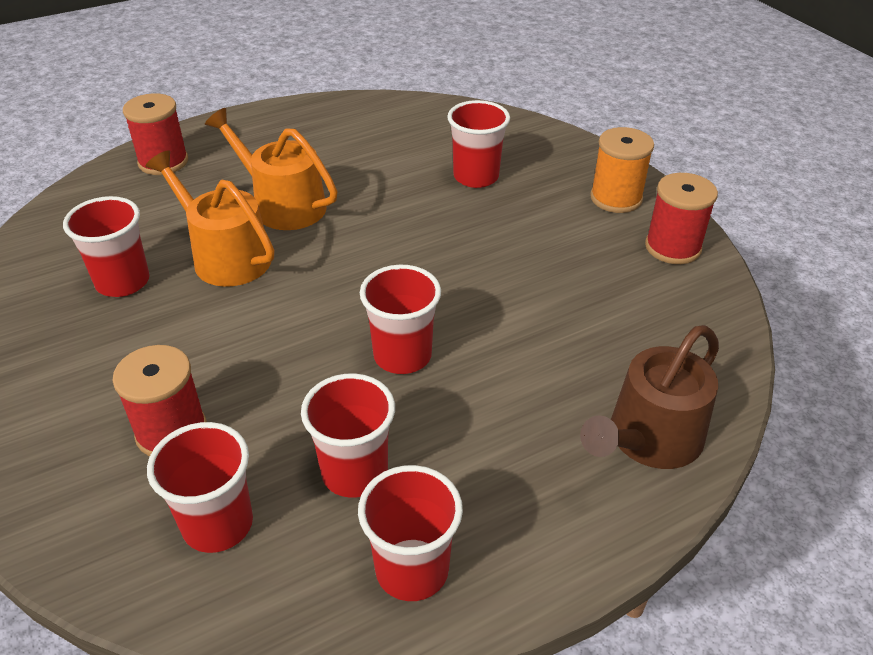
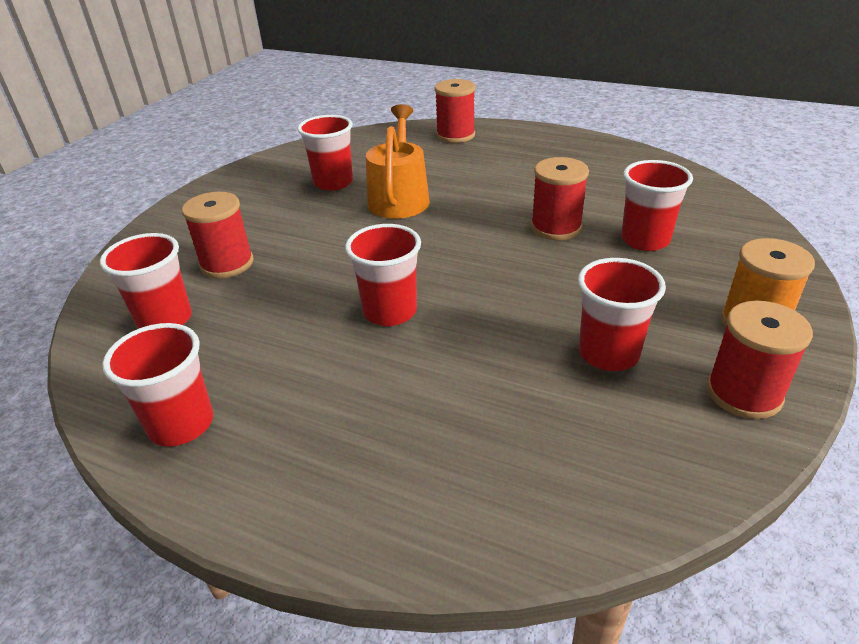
camera: 55 degrees right, 5 degrees down
(283, 205) = (478, 188): orange watering can -> none
(354, 472) = (253, 350): red cup -> red cup (608, 354)
(402, 203) = (556, 227): none -> red spool
(649, 439) = (443, 501): brown watering can -> none

